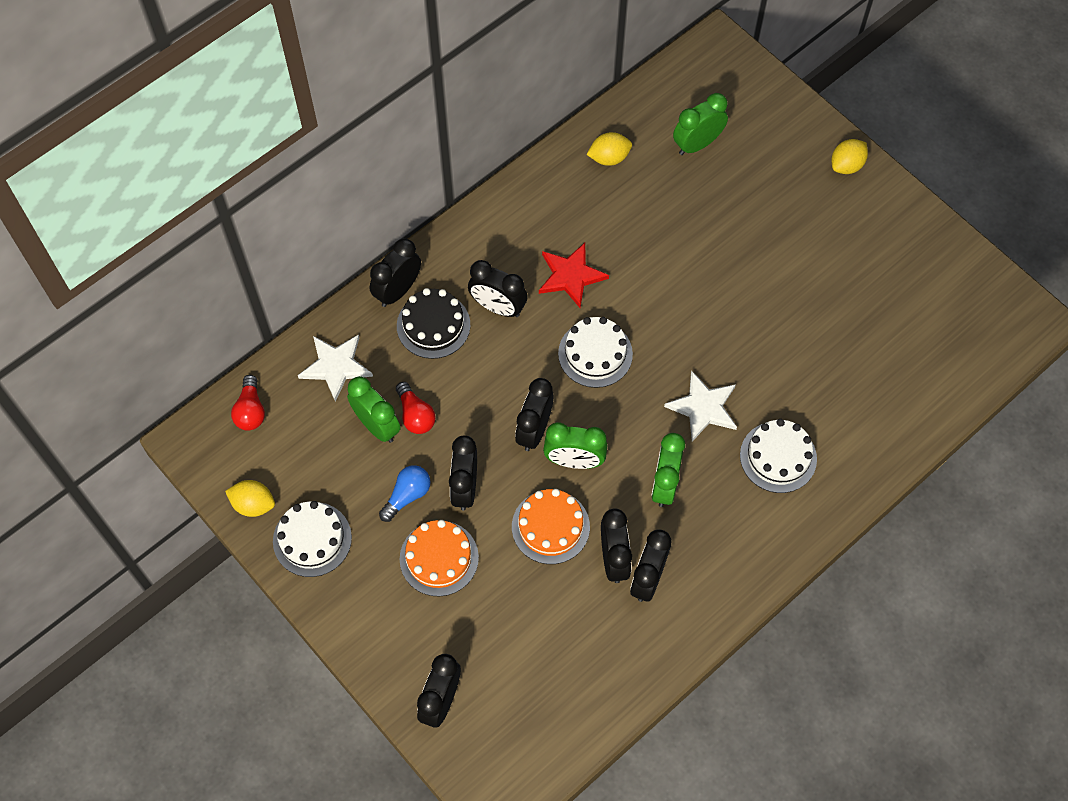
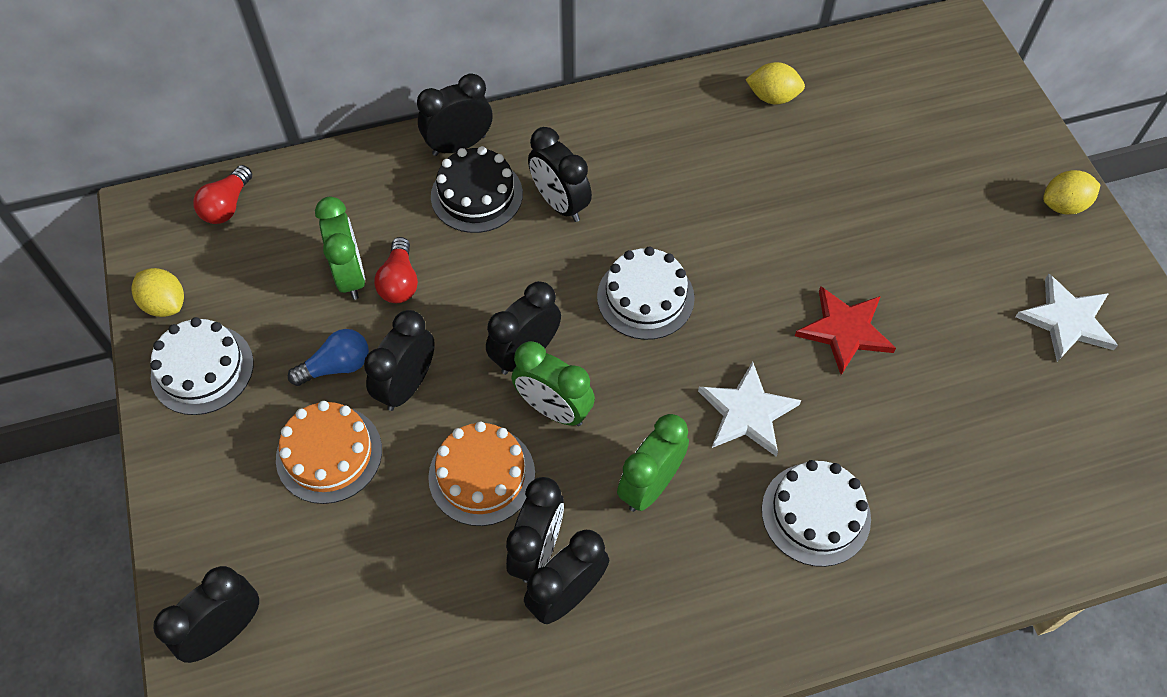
camera: 25 degrees right, 5 degrees down
(336, 366) = (345, 196): white star -> white star (1066, 321)
(571, 276) = (662, 202): red star -> red star (845, 331)
(697, 144) = (884, 119): green clock -> none

